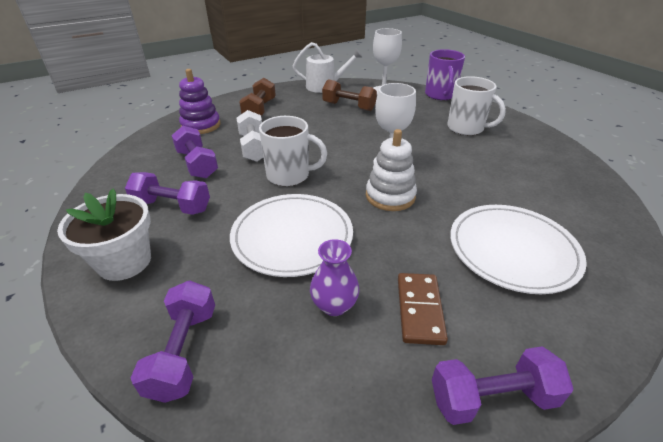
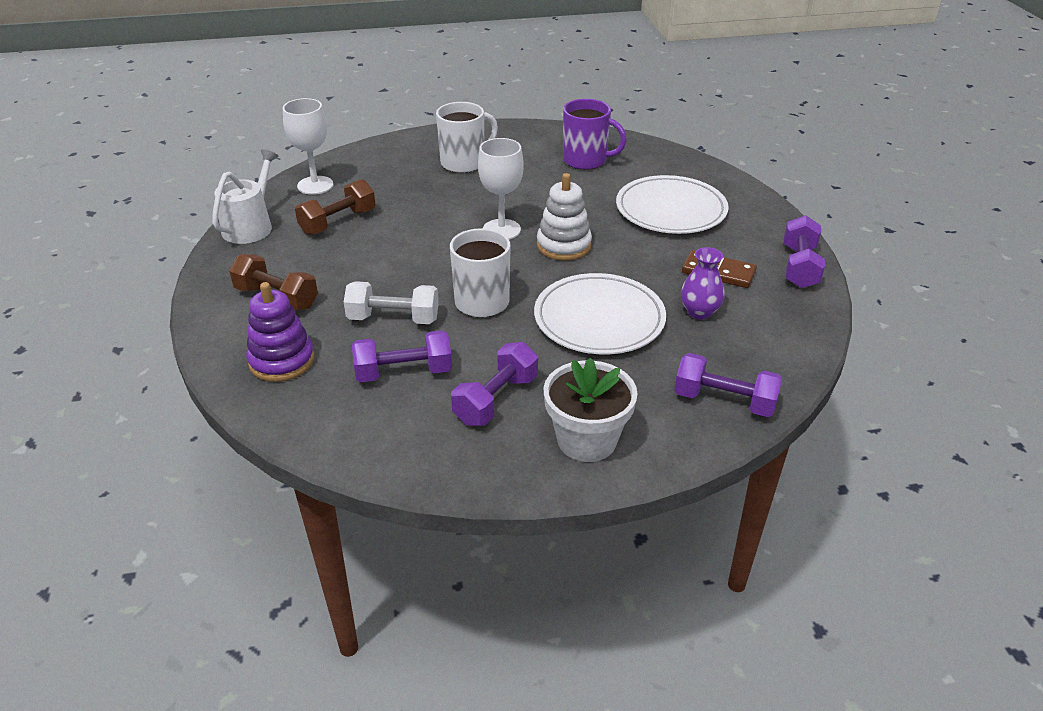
camera: 70 degrees left, 0 degrees up
(440, 95) = (368, 151): purple mug -> purple mug (586, 160)

